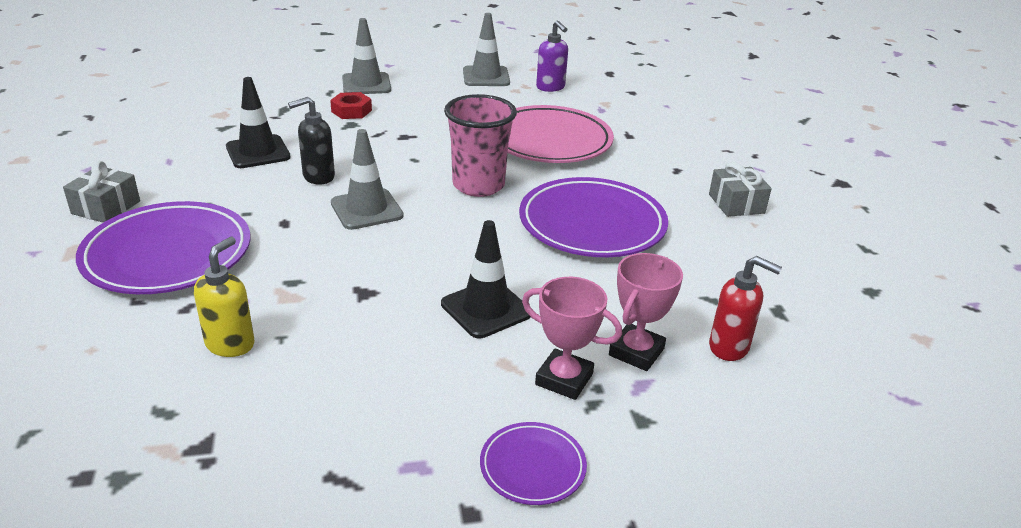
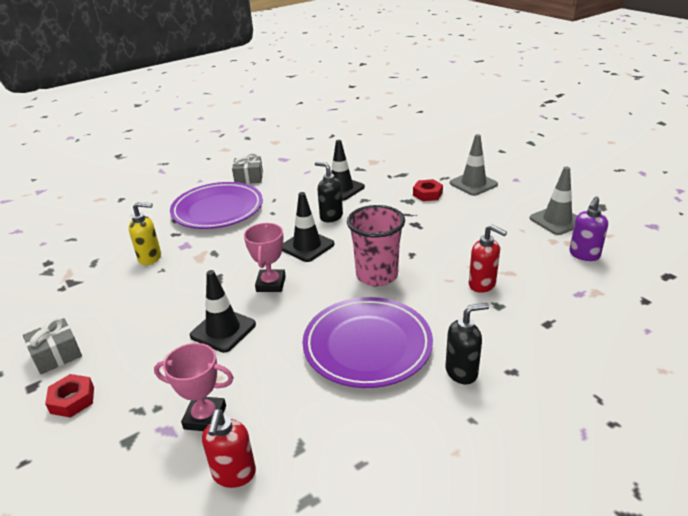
camera: 70 degrees right, 0 degrees up
(366, 209) = (307, 246): grey traffic cone -> black traffic cone
(532, 467) = (72, 400): purple plate -> red nut
(549, 141) = (482, 284): pink plate -> red soap dispenser
(564, 379) = (160, 389): pink trophy -> pink trophy (271, 284)
(663, 190) = (462, 372): none -> black soap dispenser
(736, 204) = (485, 430): grey gift -> grey gift (56, 355)

